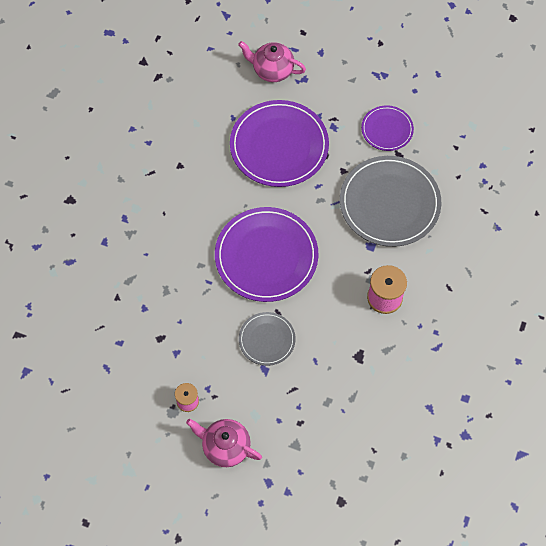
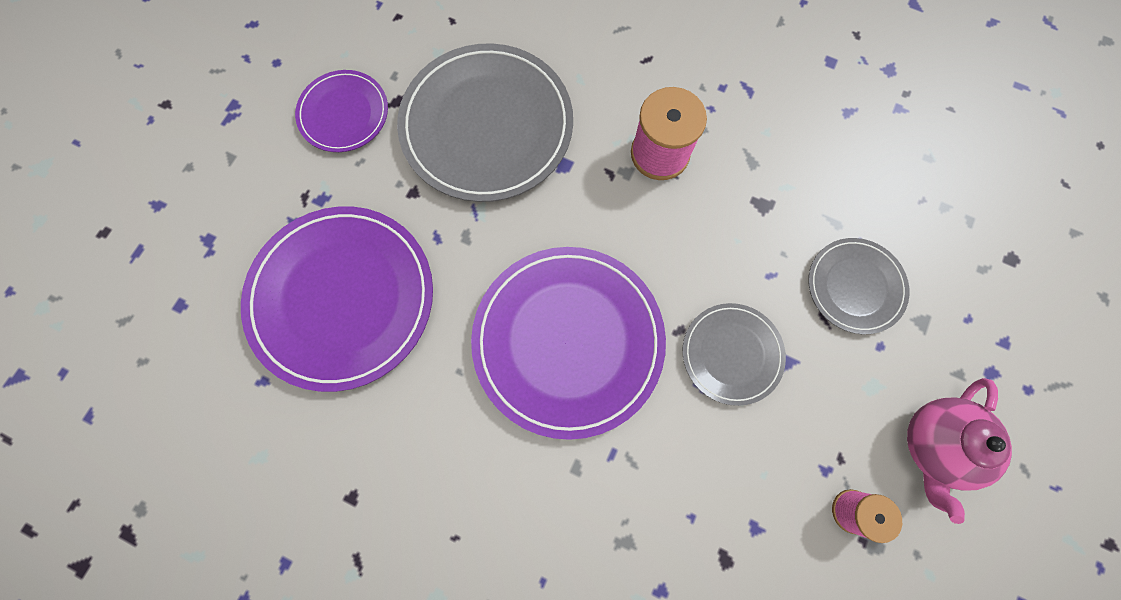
camera: 85 degrees left, 10 degrees up
(272, 70) = (173, 296): pink teapot -> none
(313, 407) = (855, 286): none -> grey plate

